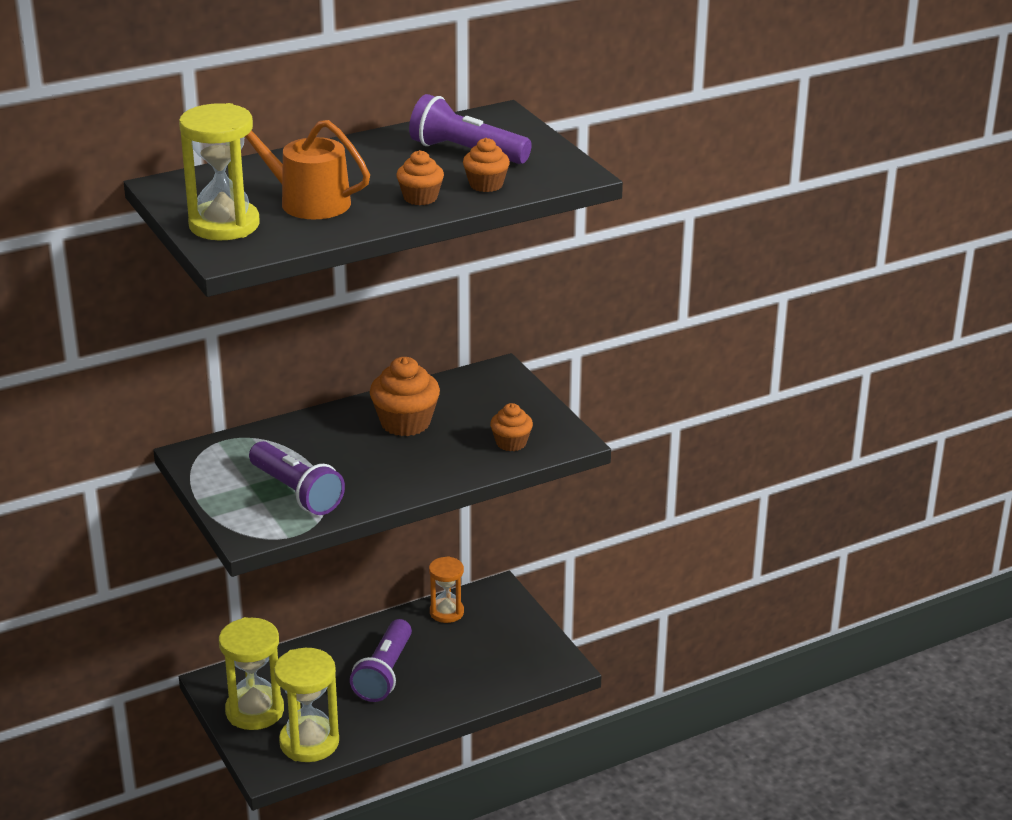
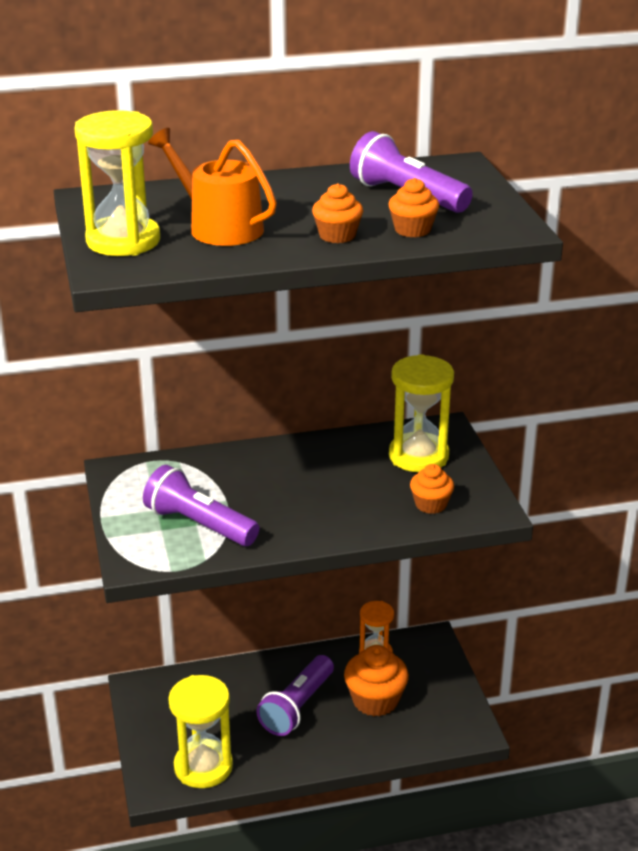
camera: 15 degrees right, 0 degrees up
(255, 711) = (164, 724): yellow hourglass -> yellow hourglass (418, 456)
(297, 492) = (199, 524): purple flashlight -> purple flashlight turned 150 degrees clockwise
(405, 423) = (332, 468): orange cupcake -> orange cupcake (375, 700)

